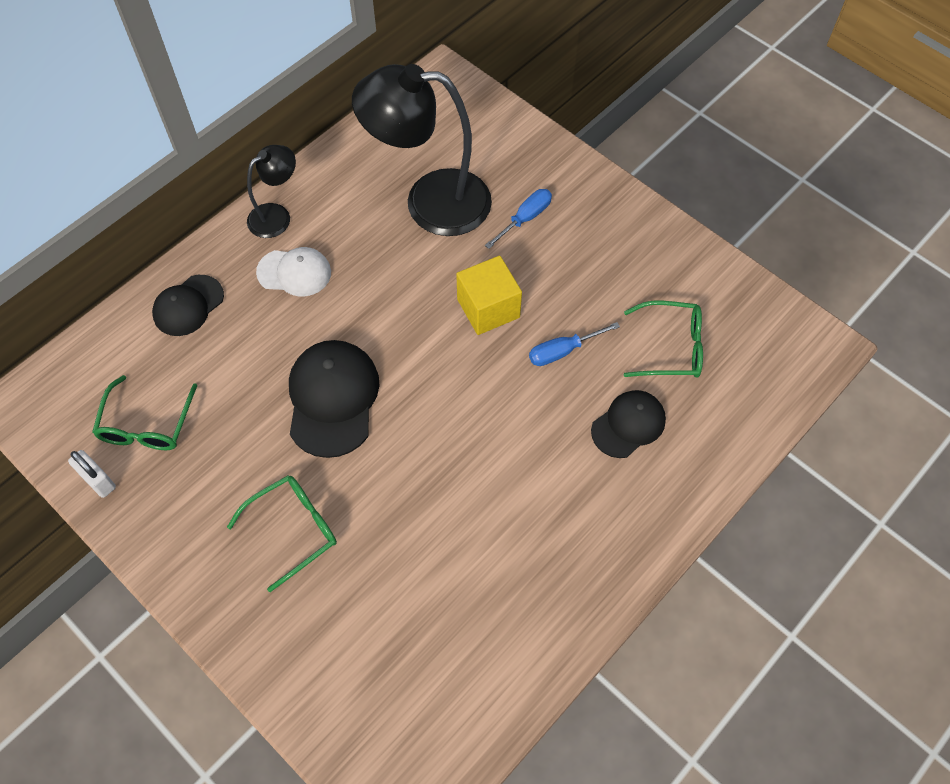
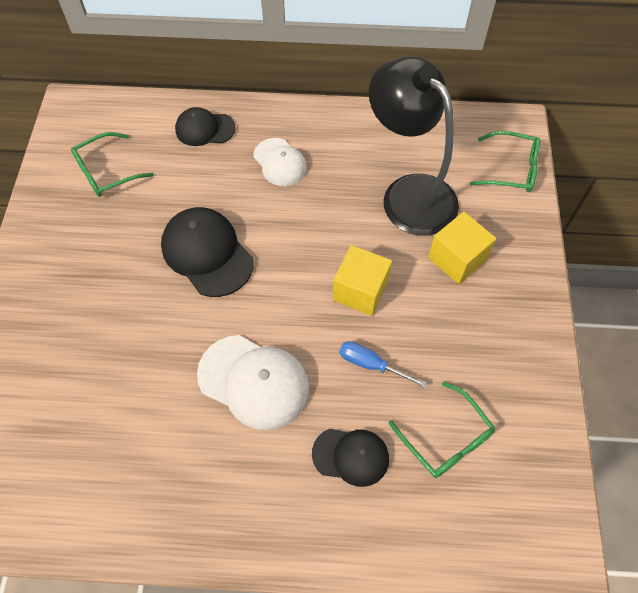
camera: 50 degrees right, 0 degrees up
(98, 480) = (51, 178): white padlock -> none
(277, 215) = (312, 122): black lamp -> none
(294, 529) = (96, 303): green glasses -> green glasses (512, 169)
(333, 399) = (207, 253): black cap -> black cap turned 90 degrees counterclockwise
(498, 450) = (253, 382): none -> white cap
(525, 218) = (457, 259): blue screwdriver -> yellow cube

